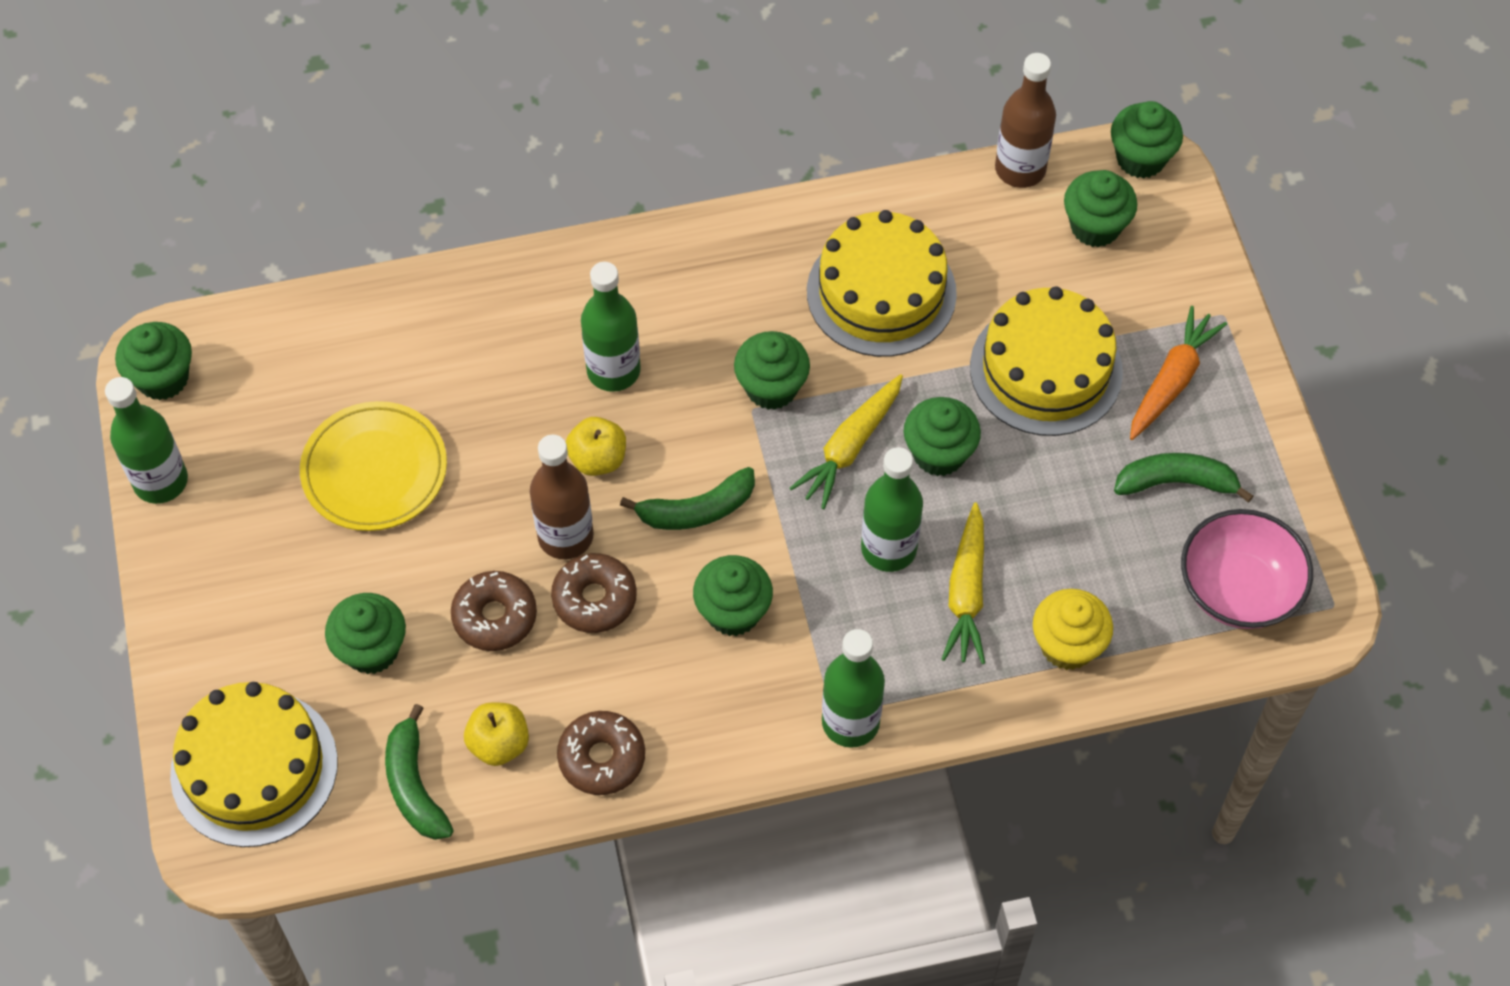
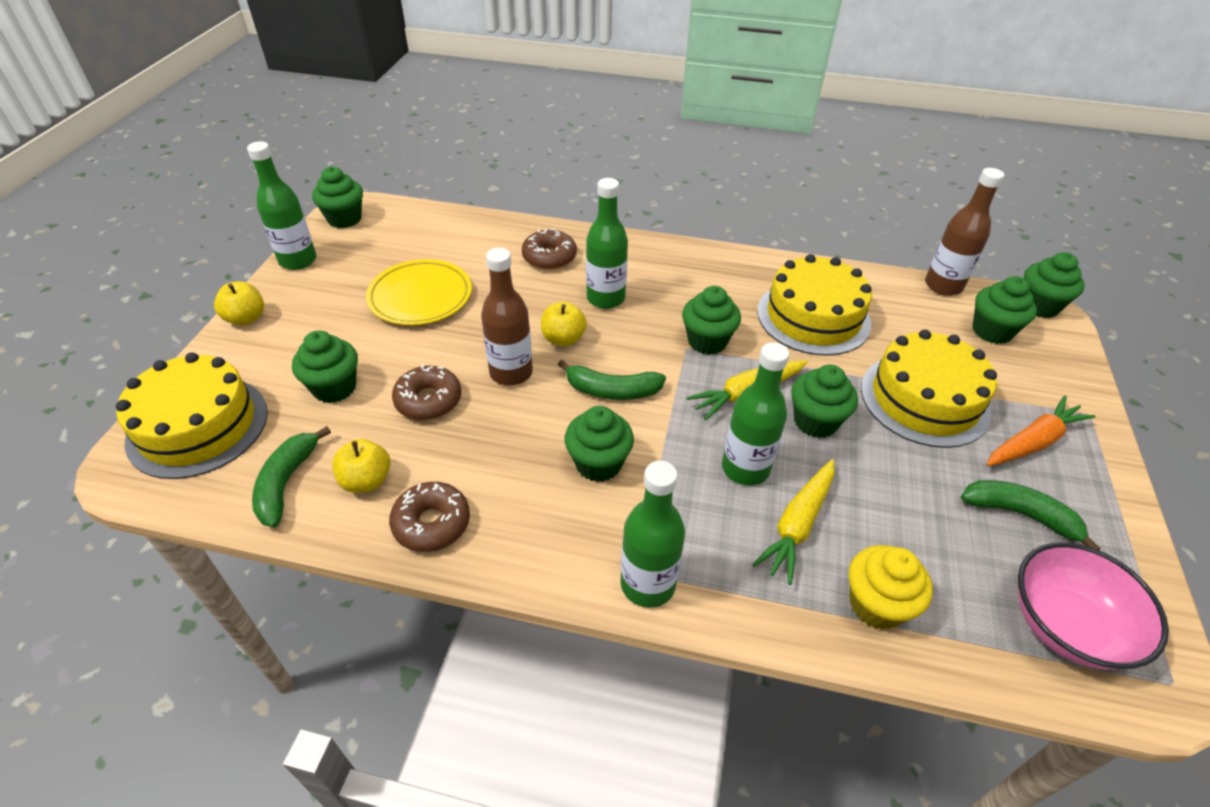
camera: 25 degrees right, 15 degrees down
(175, 602) = (246, 318): none -> yellow apple
(594, 599) = (504, 416): brown donut -> brown donut (549, 257)

